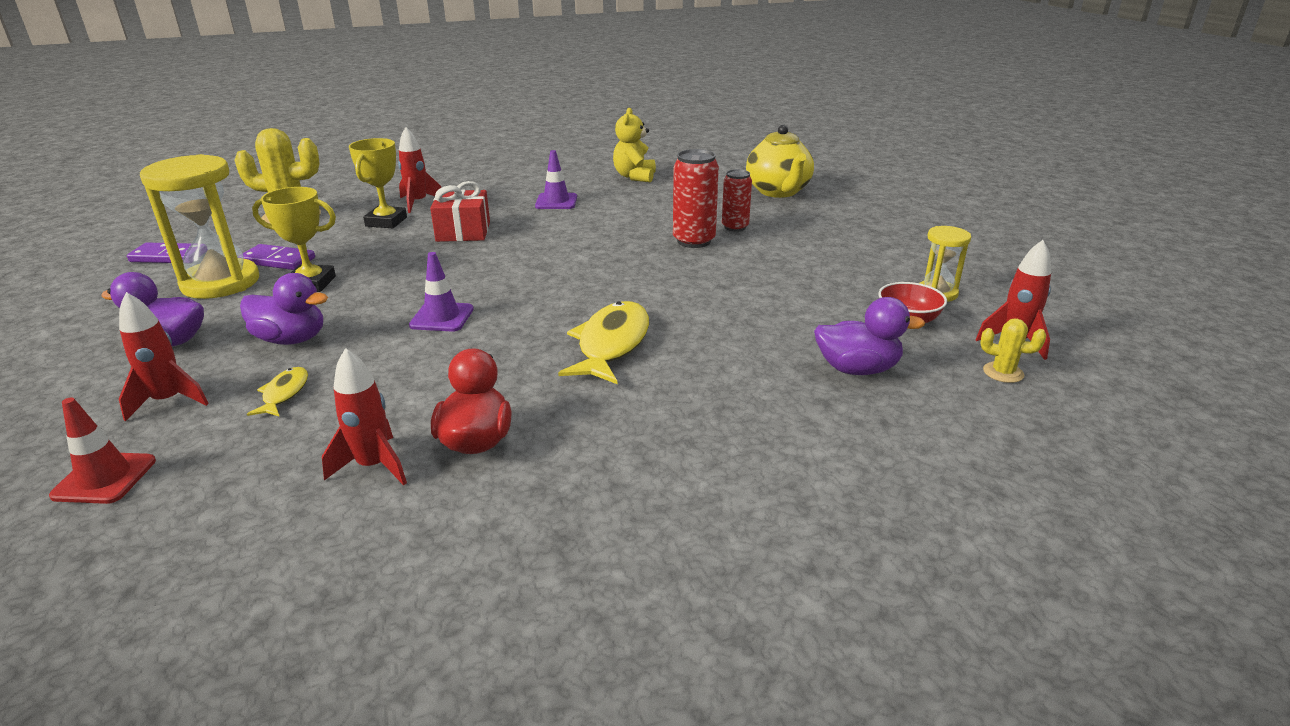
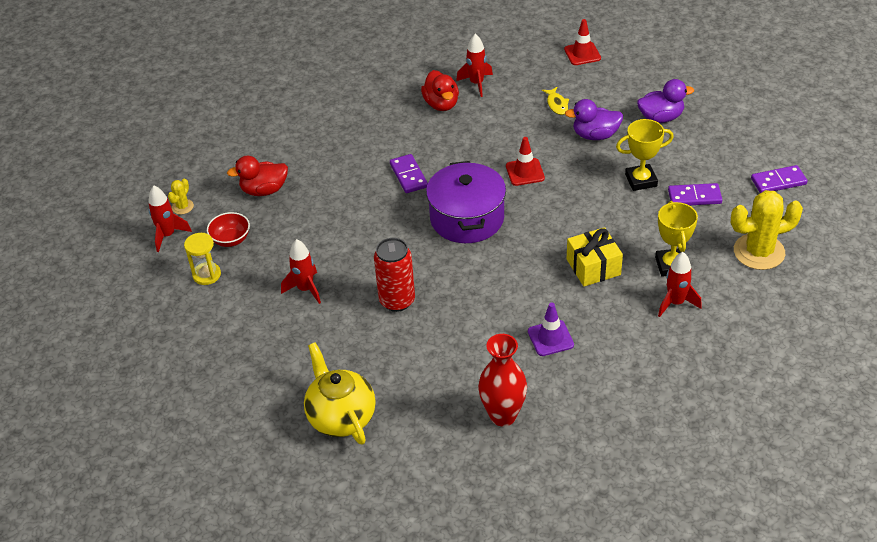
camera: 165 degrees right, 15 degrees up
(169, 401) = (607, 88): red rocket -> red rocket (305, 289)
(220, 283) = (701, 166): yellow hourglass -> none
(442, 317) = (525, 172): purple traffic cone -> red traffic cone
(463, 232) = (593, 267): red gift -> yellow gift
(564, 287) = (467, 218): none -> purple pot
(611, 344) = (409, 175): yellow fish -> purple domino
(635, 177) = (503, 415): yellow teddy bear -> red vase
(735, 227) = (368, 332): red can -> none
(857, 369) = (264, 190): purple duck -> red duck
(1003, 372) = (182, 207): yellow cactus -> yellow cactus turned 75 degrees counterclockwise

